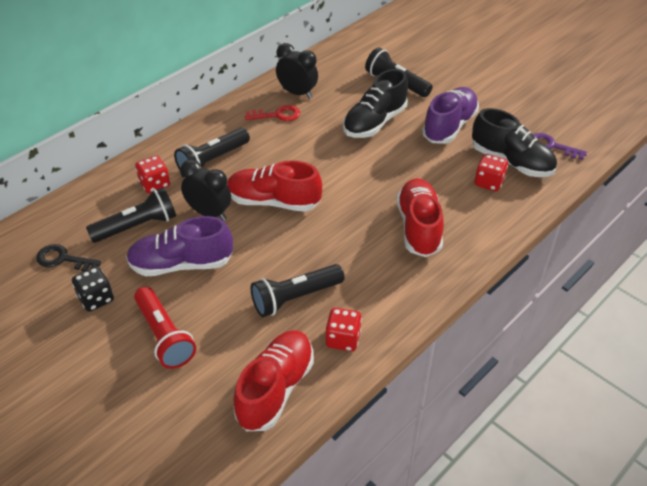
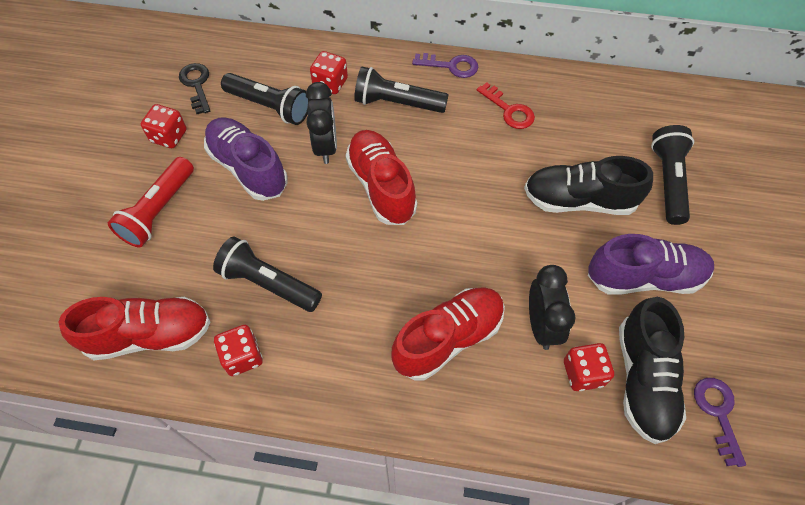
camera: 55 degrees right, 15 degrees up
(96, 299) = (169, 136): black dice -> red dice
(211, 121) = (451, 66): none -> purple key
(297, 93) = (559, 105): black clock -> black clock (541, 325)

